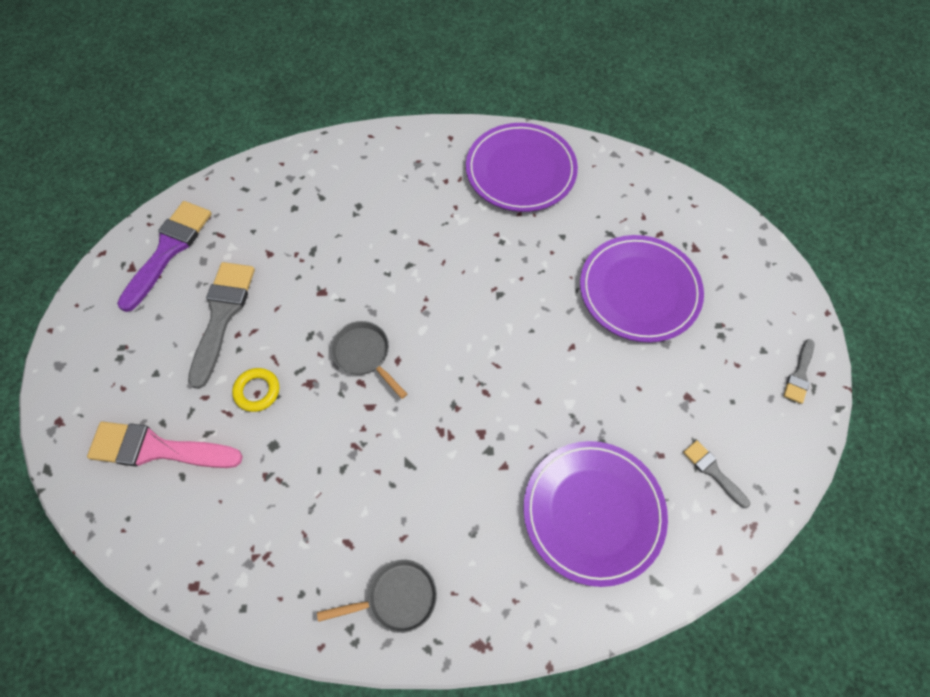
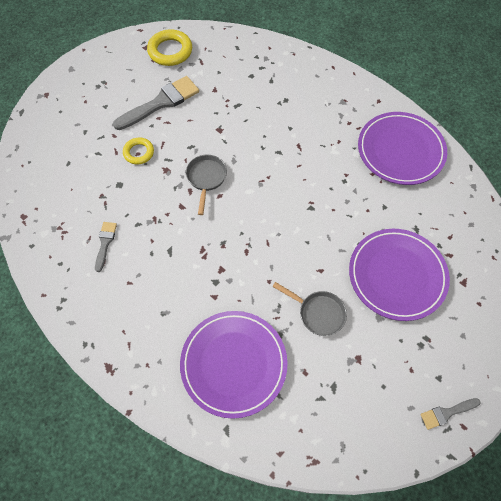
camera: 45 degrees right, 0 degrees up
(157, 449) = (71, 141): pink brush -> none
(168, 250) = (170, 51): purple brush -> yellow ring
(396, 598) = (97, 307): grey pan -> grey pan (318, 313)
(713, 471) = (325, 410): grey brush -> grey brush (105, 243)

